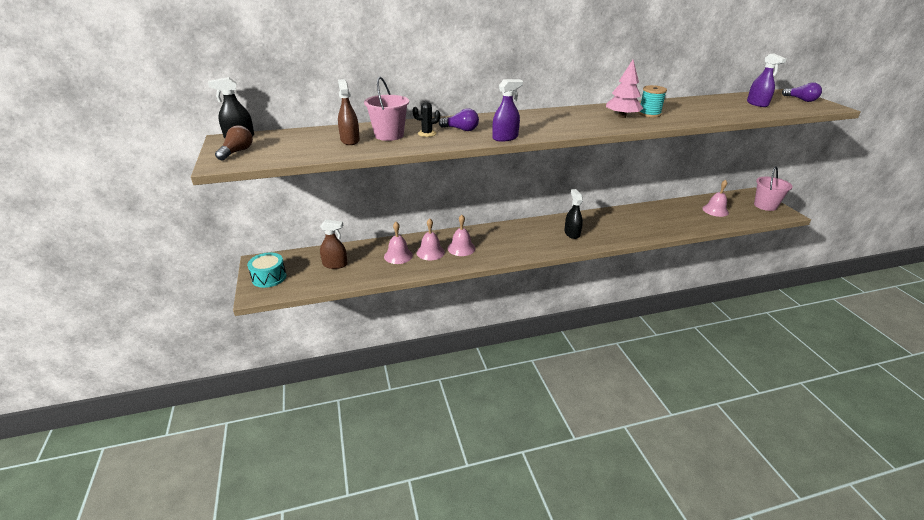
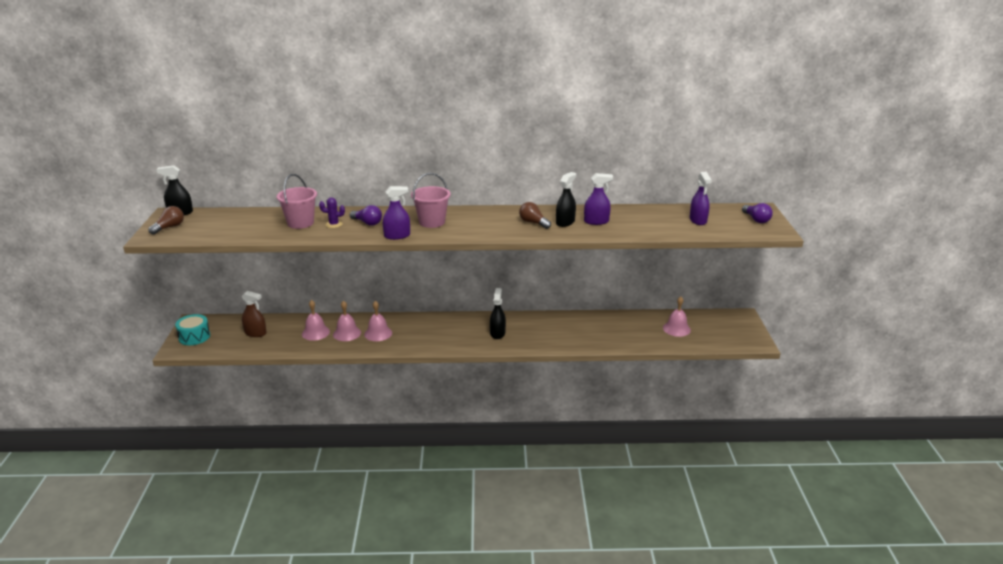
camera: 15 degrees right, 5 degrees down
(350, 140) = (264, 225): brown spray bottle -> none
(427, 133) = (334, 224): black cactus -> purple cactus
(622, 116) = (533, 223): pink tree -> brown light bulb
(649, 114) = (565, 222): turquoise spool -> black spray bottle
(675, 111) = (596, 221): none -> purple spray bottle
(765, 205) = (741, 331): pink bucket -> pink bucket (432, 222)

